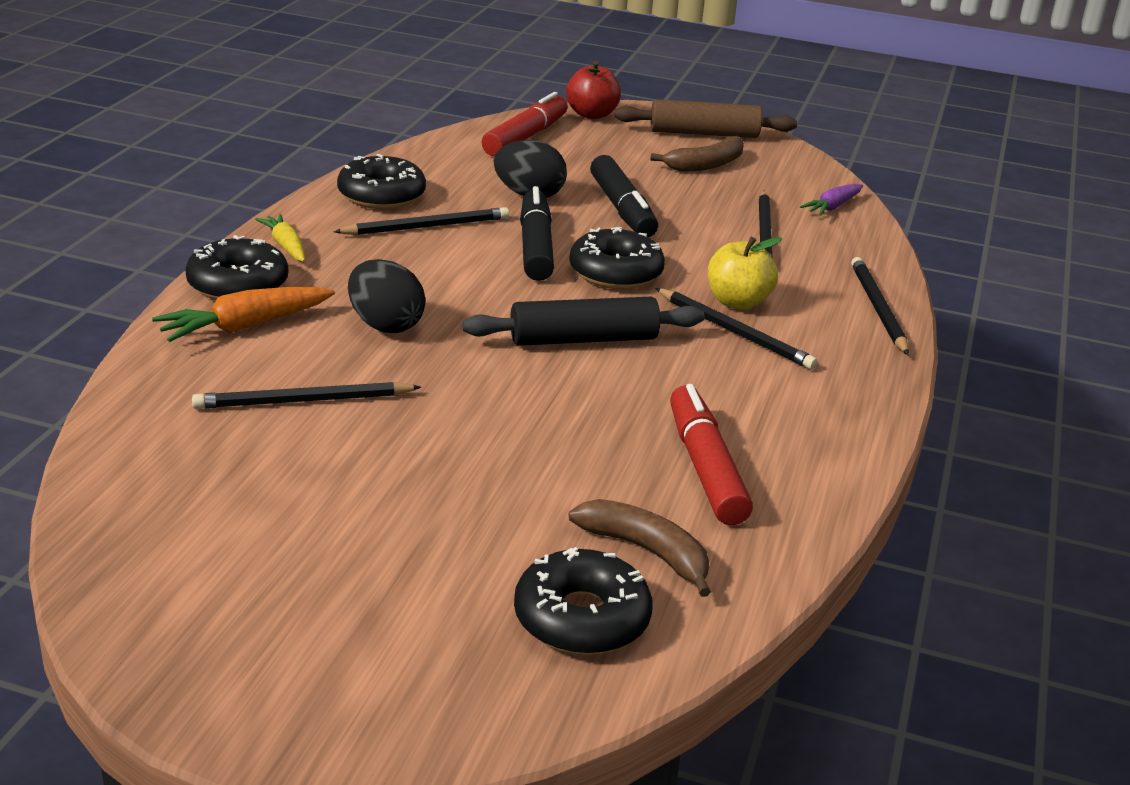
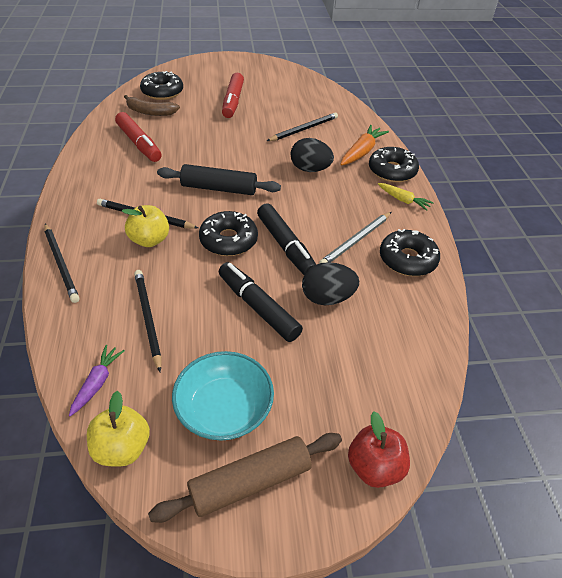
camera: 155 degrees right, 15 degrees up
(426, 227) = (356, 240): black pencil -> grey pencil
(526, 137) = (392, 384): red marker -> red marker (232, 101)
(583, 339) = (219, 188): black rolling pin -> black rolling pin turned 45 degrees clockwise
(706, 165) = (224, 409): brown banana -> turquoise bowl
(812, 171) = (122, 448): none -> yellow apple

